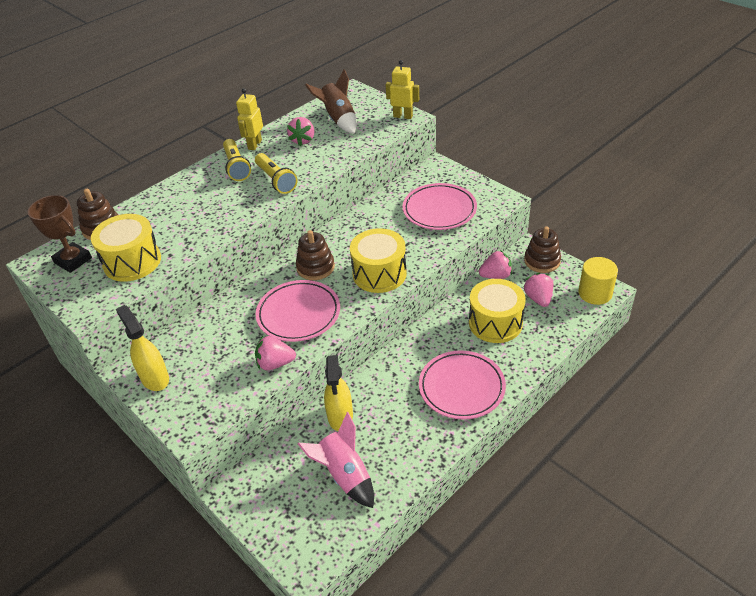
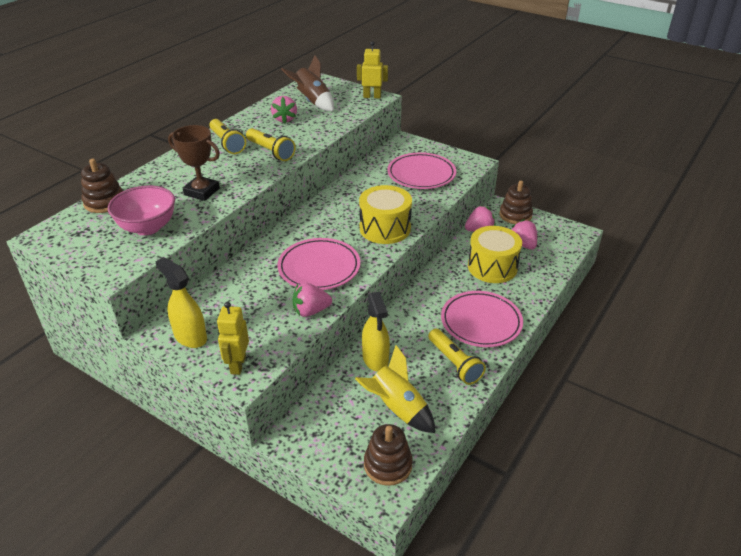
camera: 15 degrees left, 5 degrees down
(73, 260) = (82, 231): brown trophy -> brown trophy (202, 192)
(132, 261) = (147, 227): yellow drum -> pink bowl
(254, 144) = (238, 125): yellow robot -> yellow robot (237, 365)
(315, 267) = (322, 228): brown stacking toy -> brown stacking toy (388, 465)
(345, 475) = (397, 409): pink rocket -> yellow rocket
(418, 432) = (454, 363): none -> yellow flashlight
(595, 293) = (570, 236): yellow cylinder -> none

